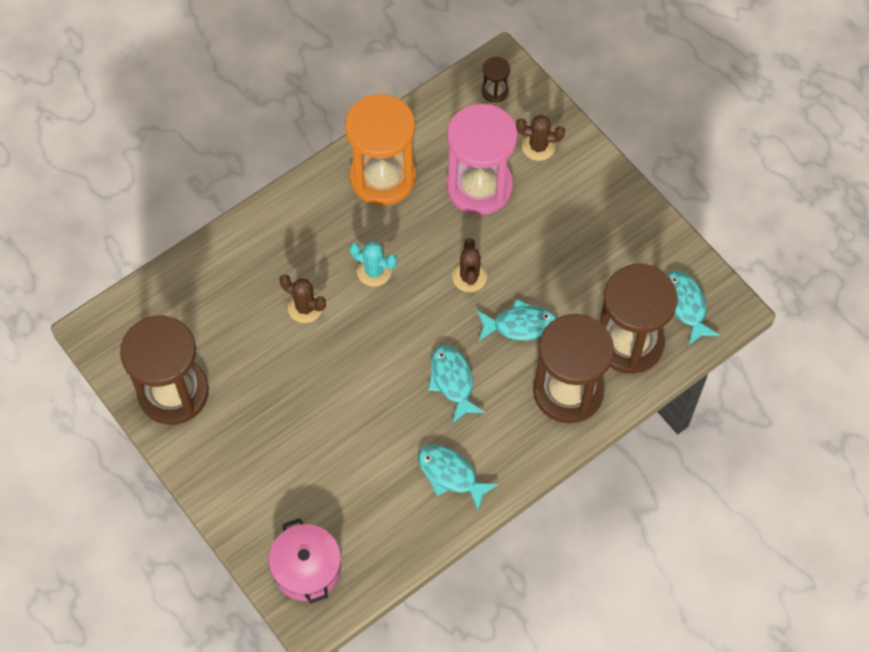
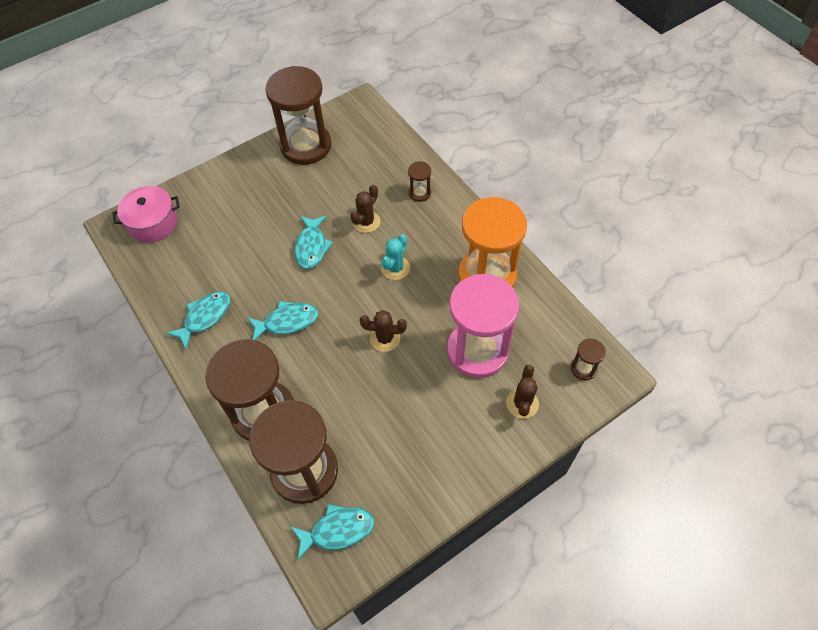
camera: 95 degrees right, 5 degrees down
(259, 250) = (419, 193): none -> brown hourglass
(520, 325) = (333, 377): turquoise fish -> turquoise fish (311, 247)

